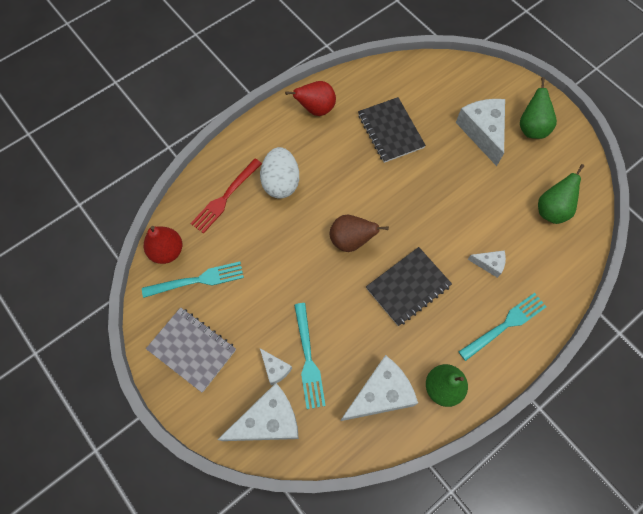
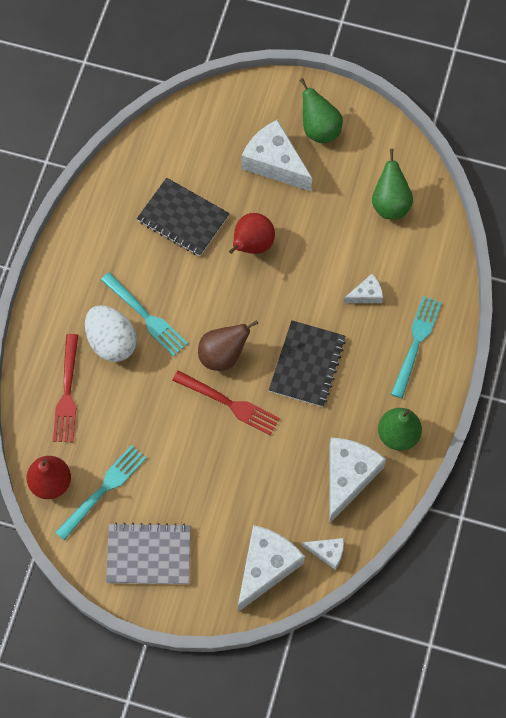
camera: 35 degrees left, 0 degrees up
(275, 368) = (239, 519): white cheese -> white cheese (327, 552)
(308, 359) = (262, 490): turquoise fork -> turquoise fork (146, 316)
(316, 109) = (90, 242): red pear -> red pear (252, 245)
(330, 277) = (229, 403): none -> red fork

